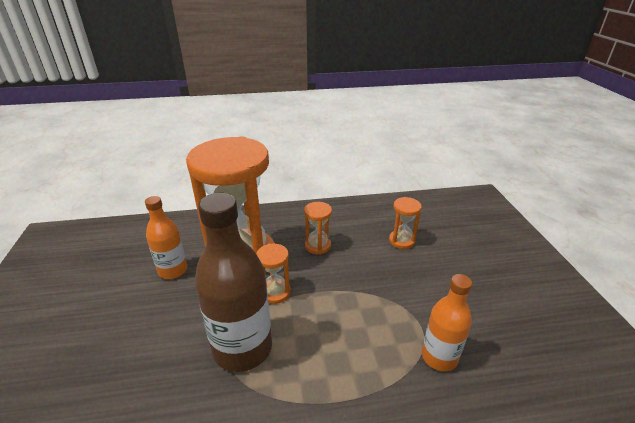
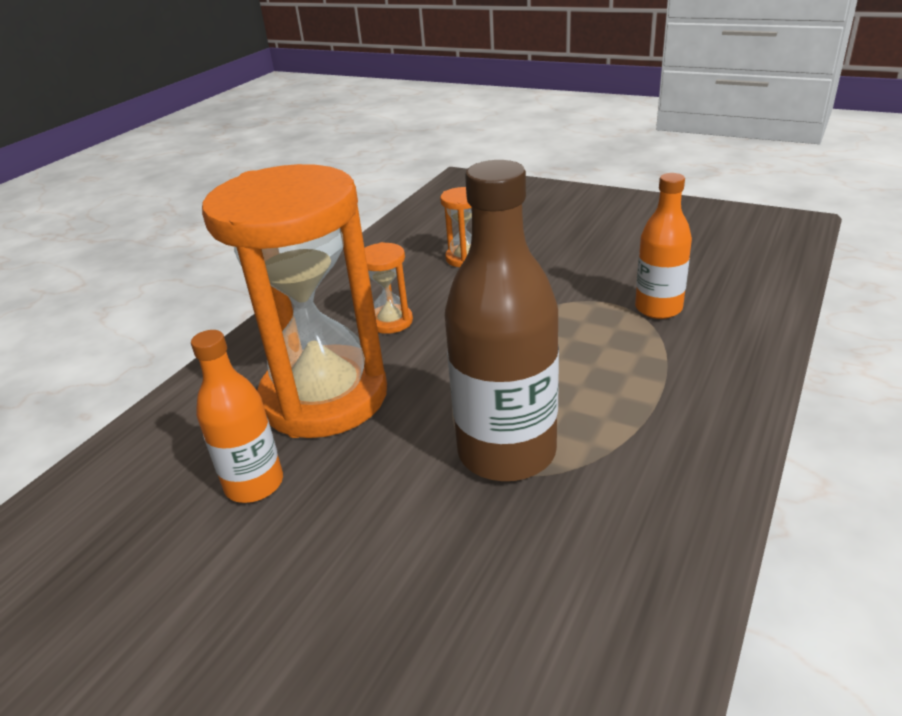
camera: 50 degrees left, 0 degrees up
(275, 292) = (436, 389): orange hourglass -> none

